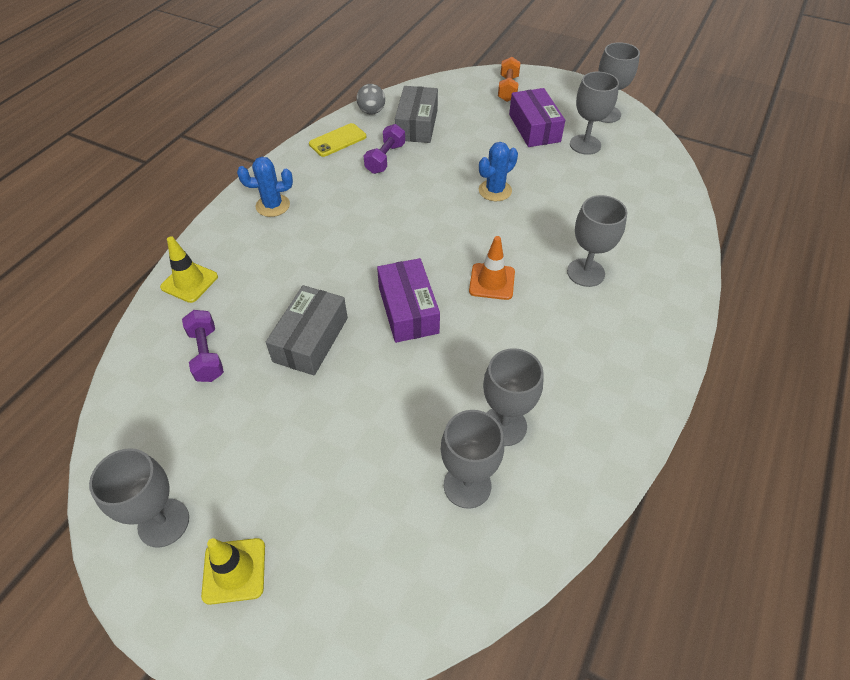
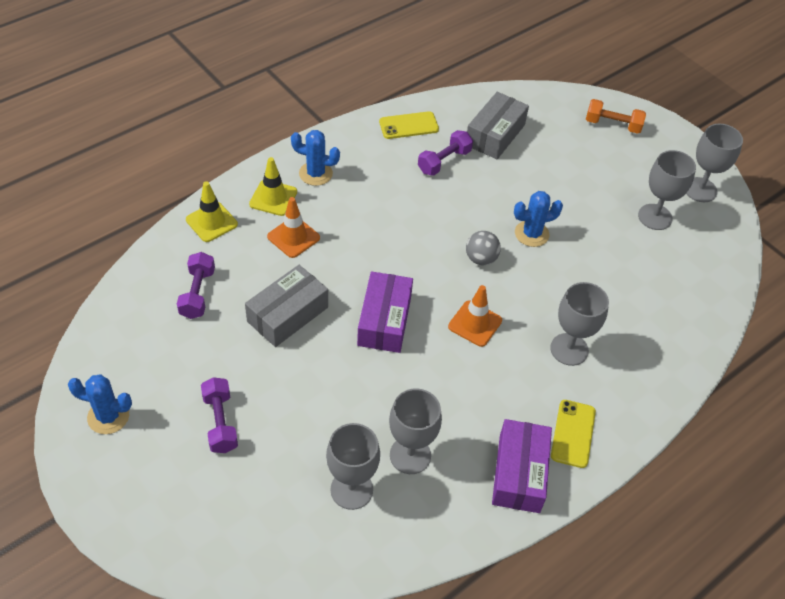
camera: 20 degrees right, 0 degrees up
(163, 522) = (108, 416): grey goblet -> blue cactus
(234, 570) = (143, 474): yellow traffic cone -> yellow traffic cone (273, 198)
(280, 267) = (293, 237): none -> orange traffic cone
(294, 475) = (220, 422): none -> purple dumbbell
(371, 112) = (458, 104): grey ball -> grey ball (481, 259)
(508, 89) = (612, 125): orange dumbbell -> orange dumbbell turned 75 degrees clockwise
(534, 128) = (613, 179): purple box -> purple box (519, 473)
(635, 343) = (573, 433): none -> yellow phone

